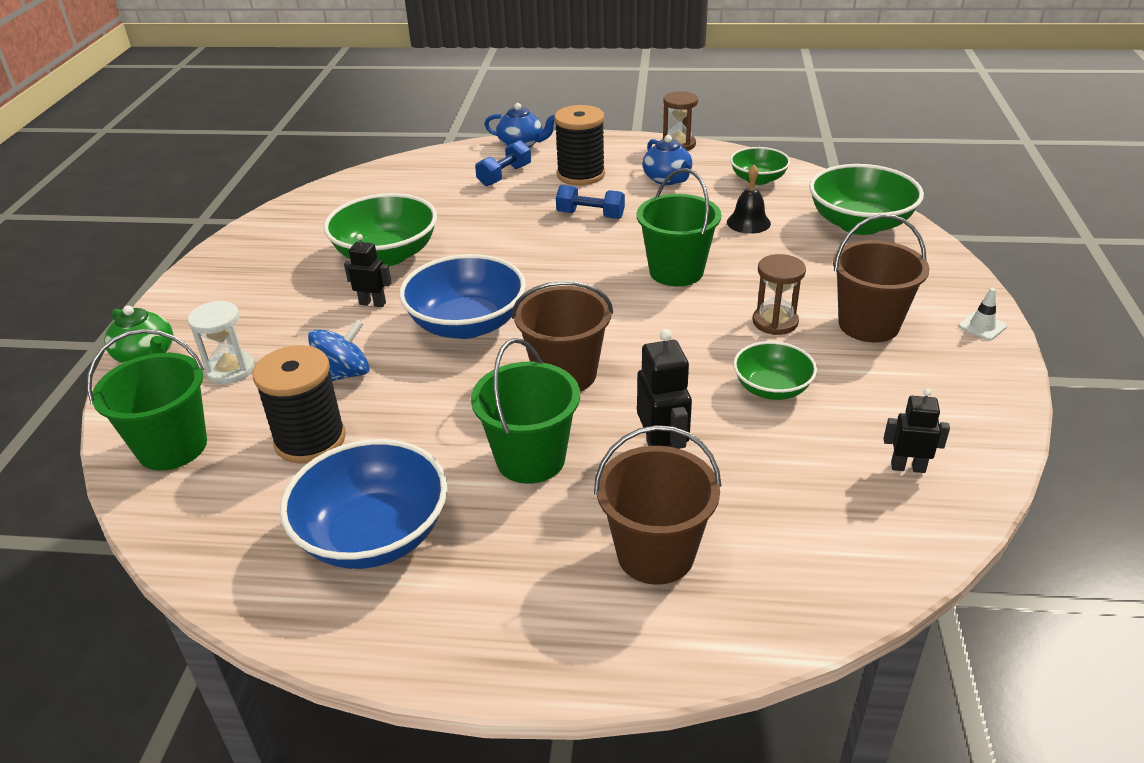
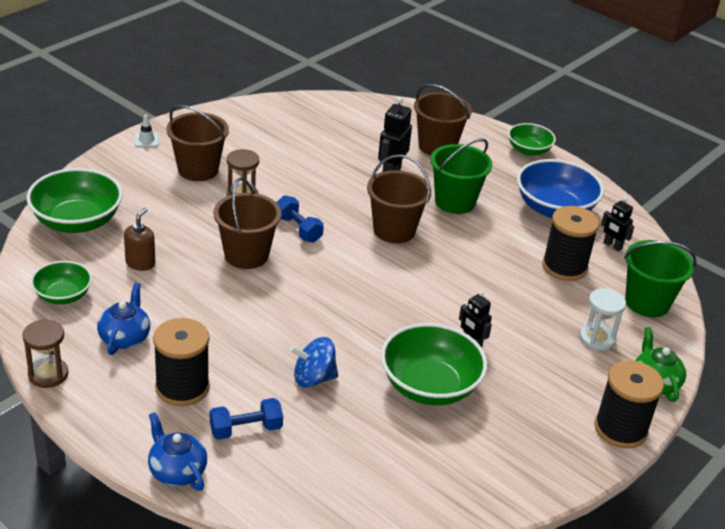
camera: 150 degrees left, 0 degrees up
(179, 300) = (620, 429): none -> black spool
(343, 374) = (524, 297): blue spinning top -> blue spinning top (313, 378)
(467, 324) = (421, 291): blue bowl -> none
(590, 215) = (235, 336): blue dumbbell -> blue dumbbell (298, 229)
(676, 271) = (246, 255): green bucket -> brown bucket
(748, 222) = (140, 263): black bell -> brown soap dispenser
(772, 388) = (298, 170): green bowl -> green bowl (529, 150)
(908, 467) = (293, 119): black robot -> black robot (612, 246)

